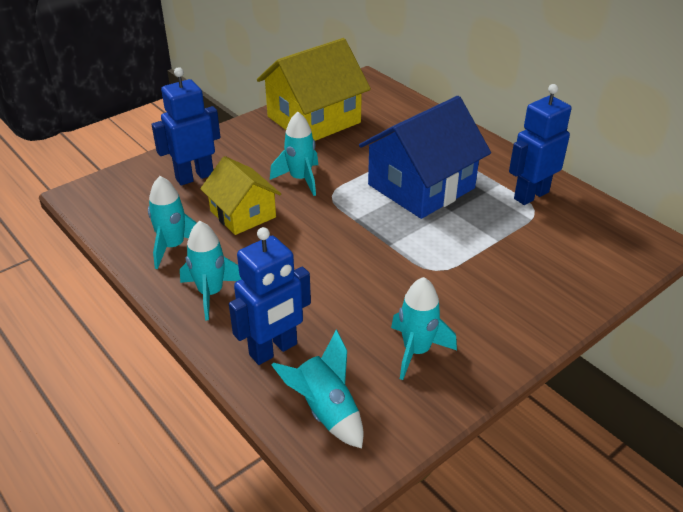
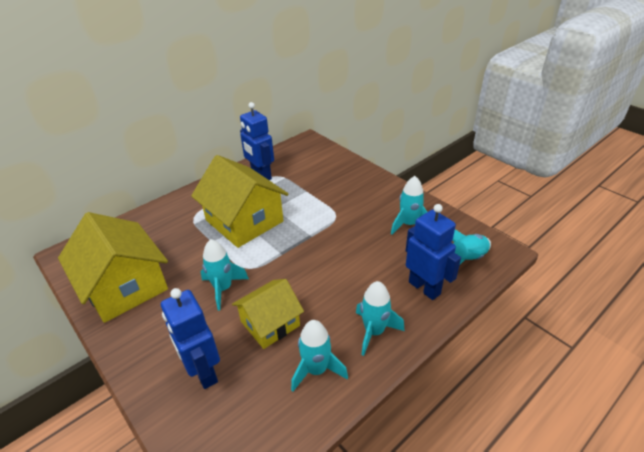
camera: 90 degrees left, 0 degrees up
(421, 186) = (244, 221): blue house -> yellow house

